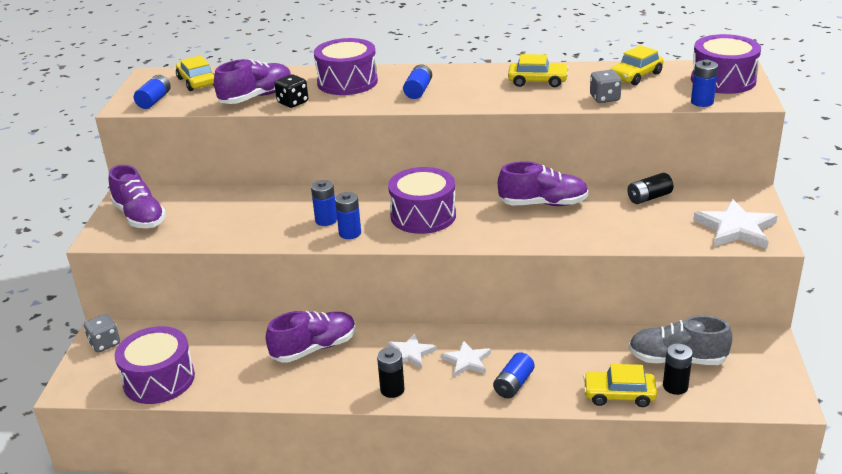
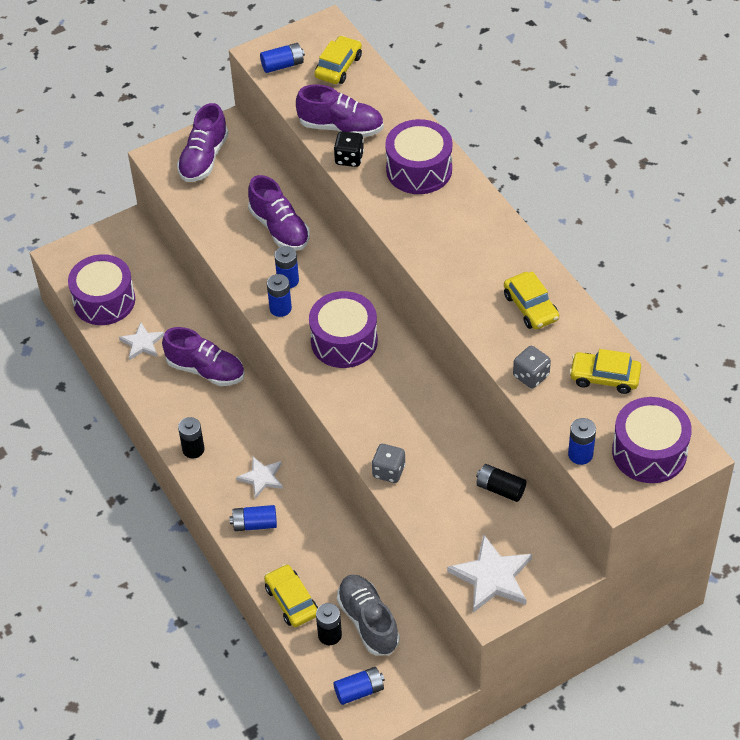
camera: 55 degrees right, 20 degrees up
(105, 343) = (118, 238): grey dice -> grey dice (389, 471)
(410, 353) = (244, 435): white star -> white star (142, 343)
(418, 90) = (441, 230): blue battery -> blue battery (359, 691)
(543, 204) = (428, 415): purple shoe -> purple shoe (279, 228)

